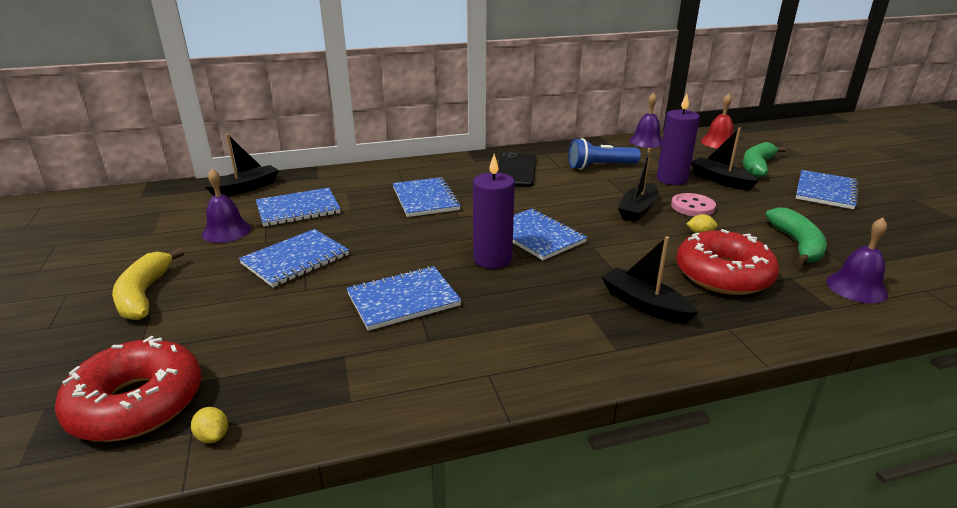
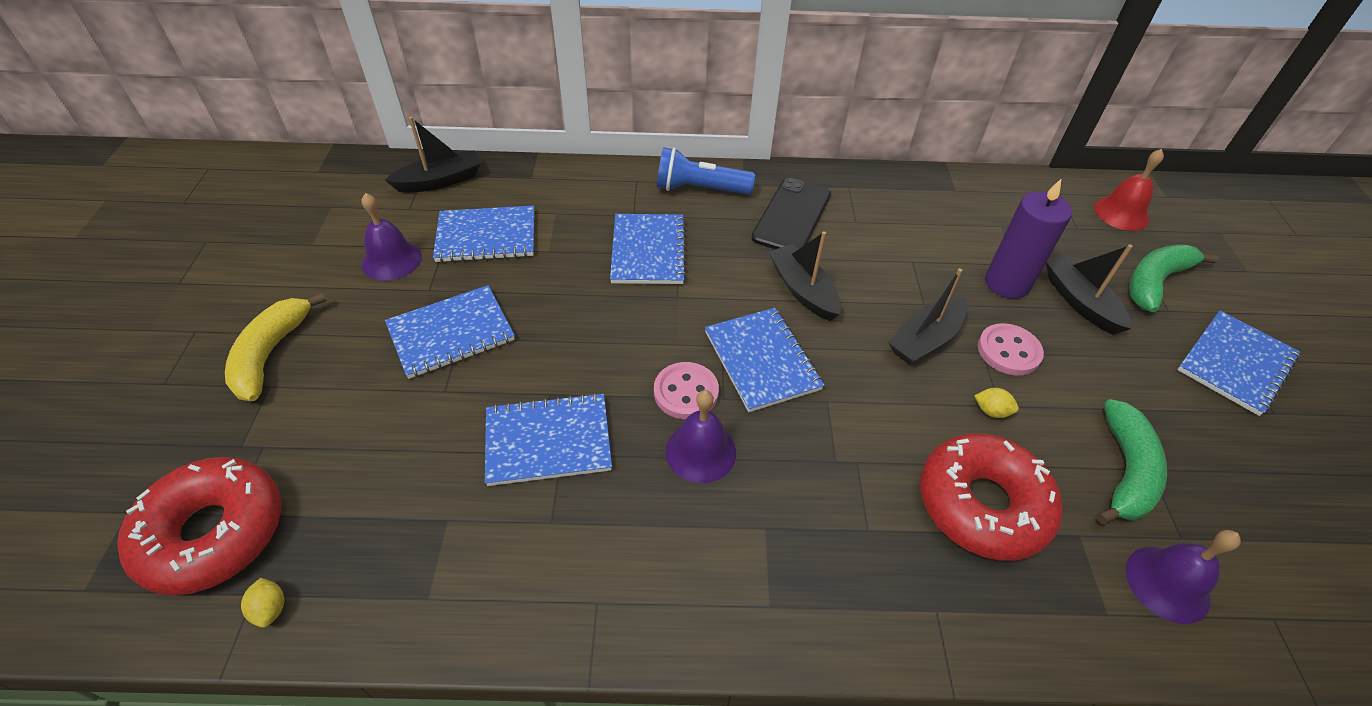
camera: 15 degrees right, 20 degrees up
(492, 259) = (686, 392): purple candle -> pink button
(600, 166) = (914, 233): blue flashlight -> blue flashlight (700, 189)
(644, 305) = (844, 534): black boat -> black boat (803, 290)
(646, 141) = (1009, 189): purple bell -> purple bell (700, 451)

